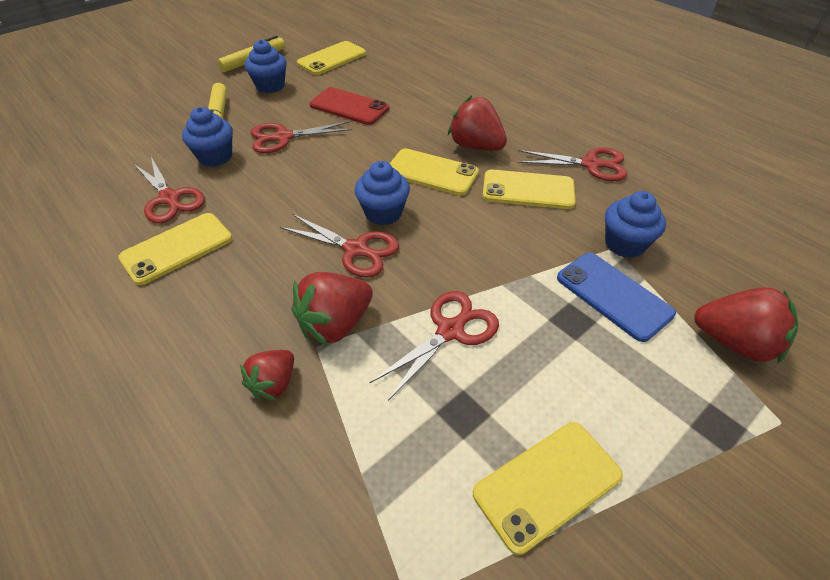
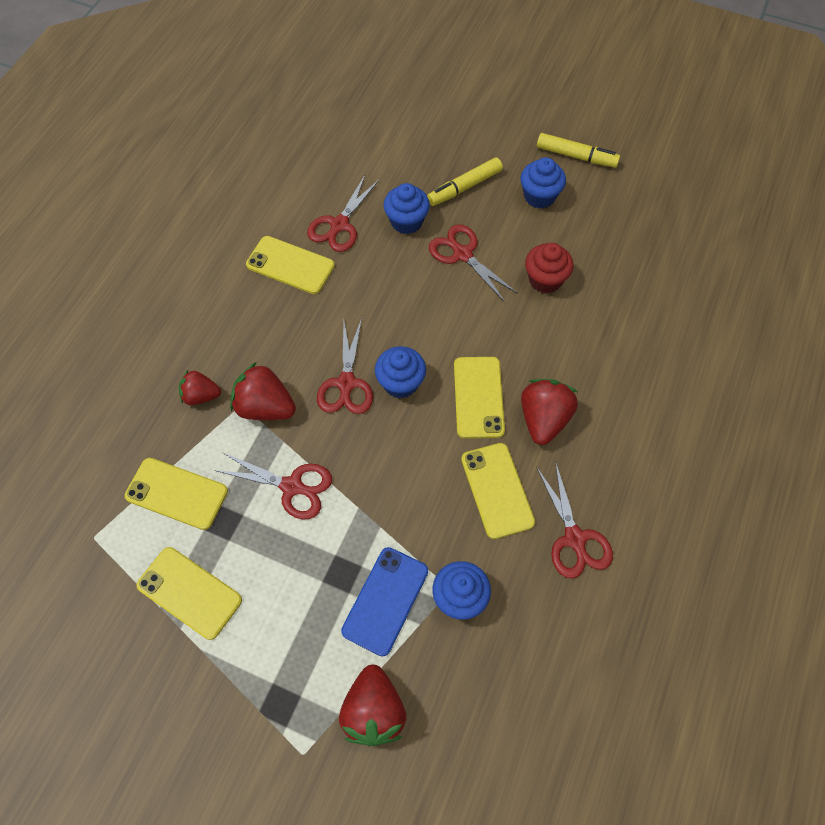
camera: 65 degrees right, 15 degrees up
(332, 58) = (628, 218): yellow phone -> yellow phone (177, 493)
(349, 107) = (545, 280): red phone -> red cupcake

